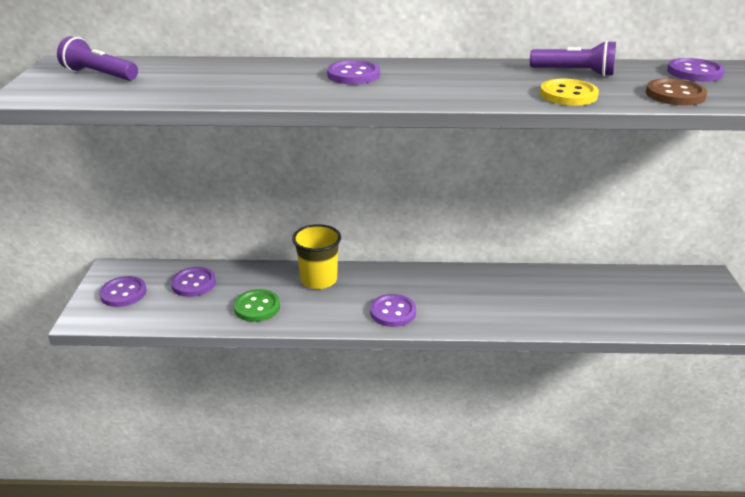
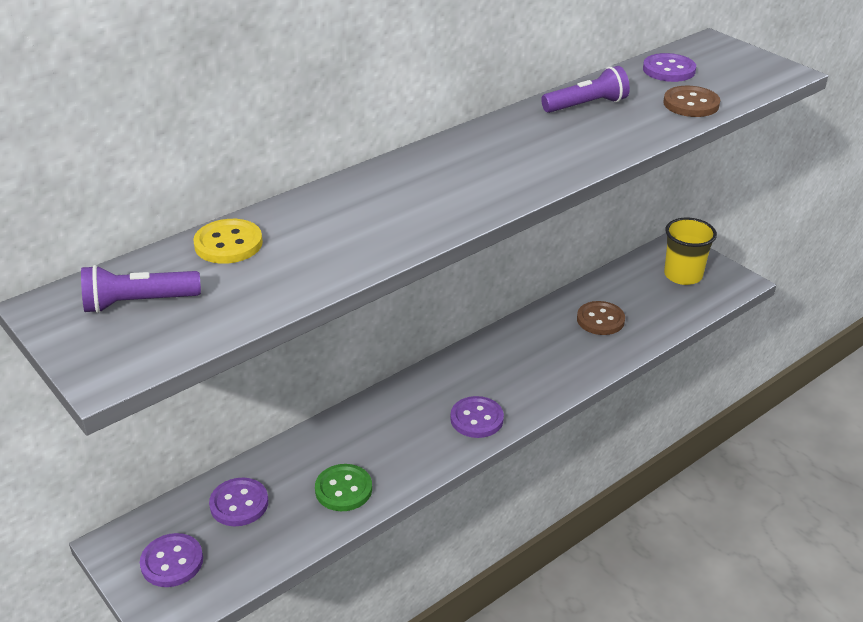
camera: 40 degrees left, 5 degrees up
(318, 280) = (366, 425): yellow cup -> yellow cup (683, 275)
(353, 75) = (411, 186): purple button -> none
(568, 95) = (621, 136): yellow button -> yellow button (228, 244)
(571, 296) = (600, 320): none -> brown button

